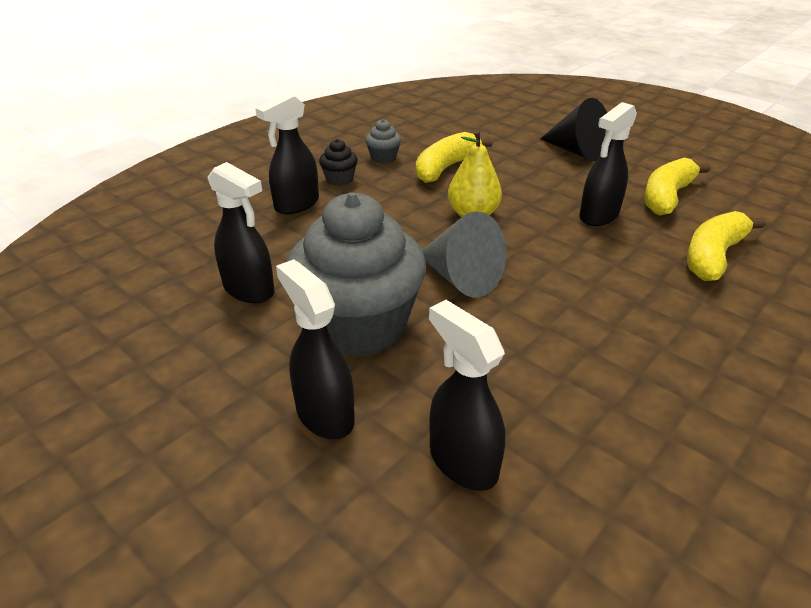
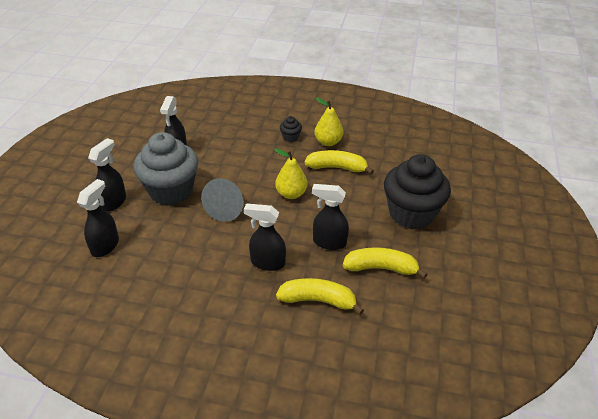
camera: 60 degrees right, 5 degrees up
(296, 205) = (254, 135): black spray bottle -> black spray bottle (267, 262)
(383, 158) = (328, 142): grey cupcake -> yellow pear
(576, 151) = (411, 213): black cone -> black cupcake

